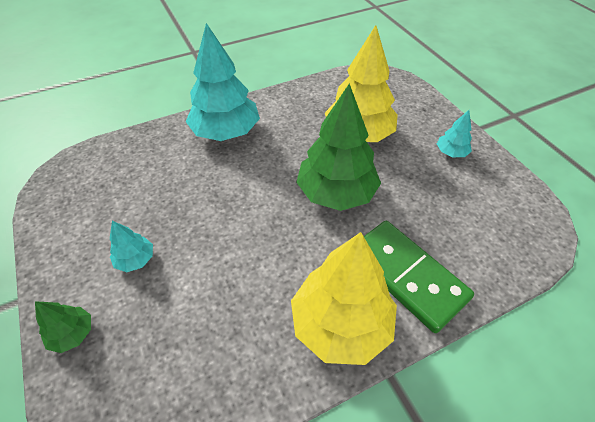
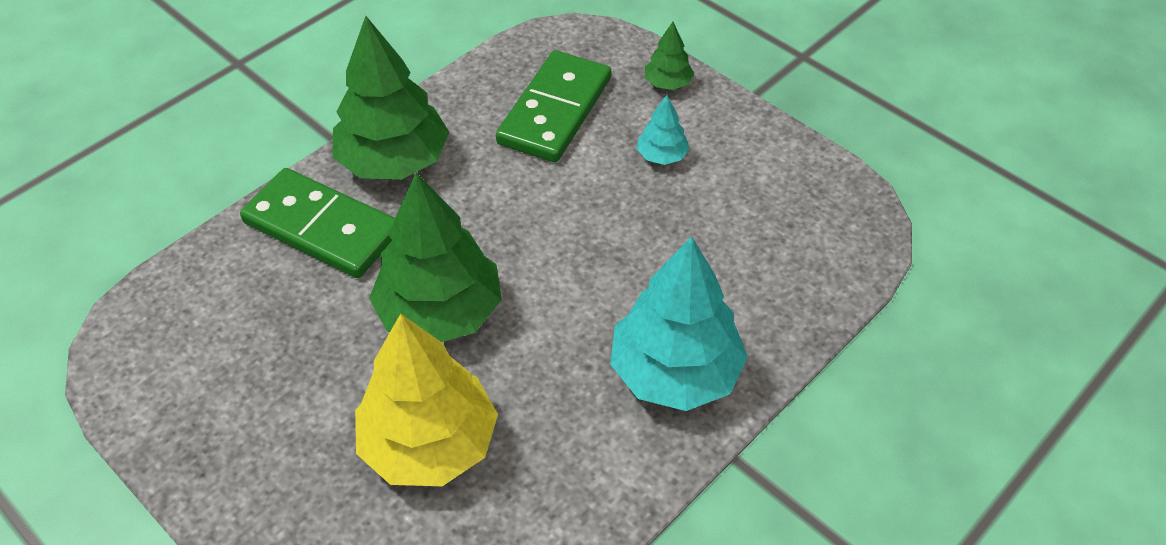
camera: 160 degrees right, 0 degrees up
(185, 335) = (554, 111): none -> green domino
(341, 324) = (394, 161): yellow tree -> green tree
(451, 152) = (249, 451): turquoise tree -> none

